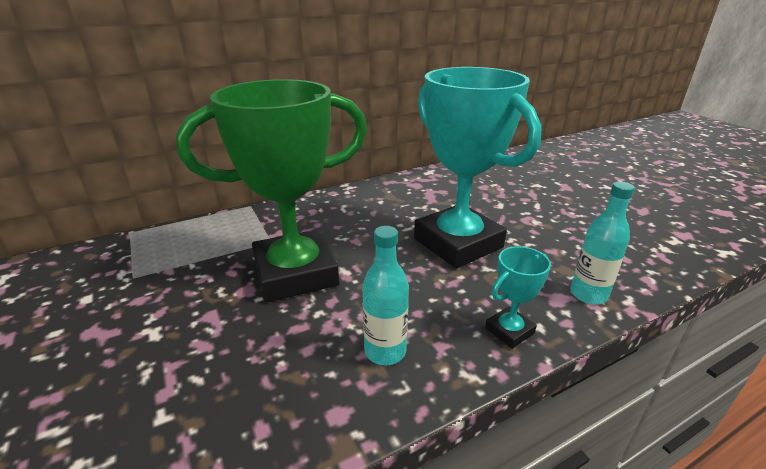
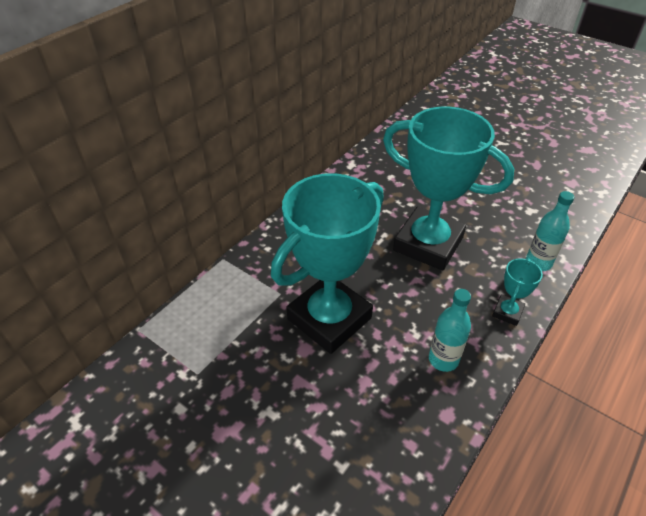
camera: 25 degrees left, 15 degrees up
(295, 273) = (329, 318): green trophy -> turquoise trophy

